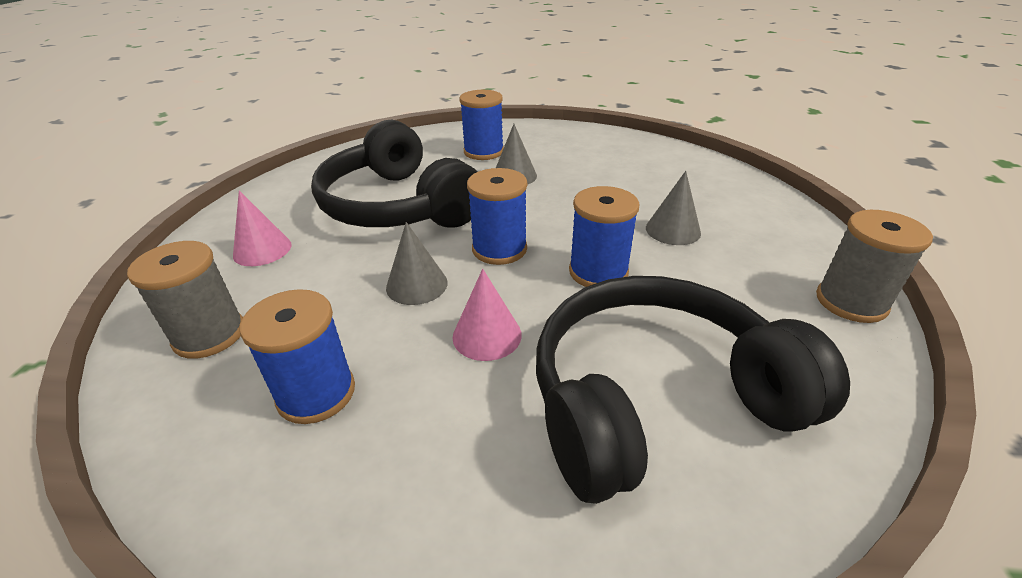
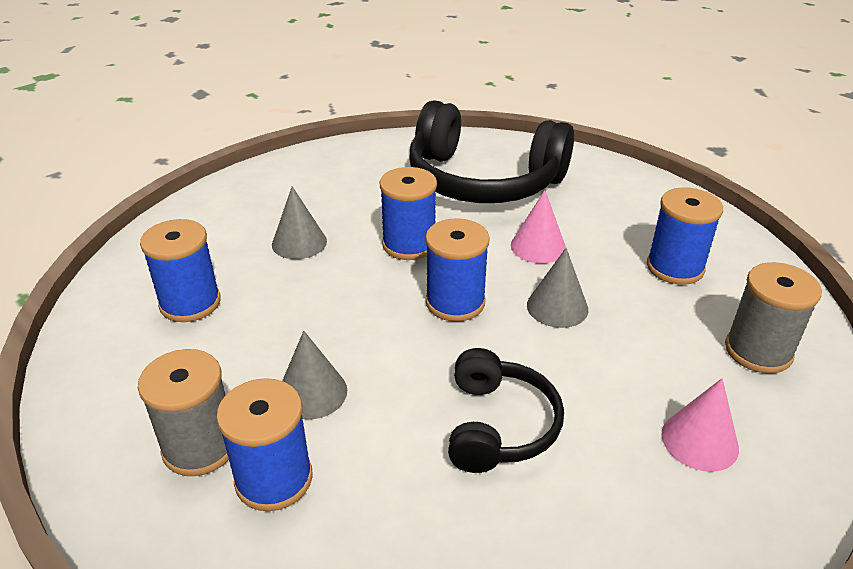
camera: 140 degrees left, 0 degrees up
(398, 205) = (499, 425): black headphones -> black headphones, size x0.55
(649, 174) = (190, 303): none -> blue spool
(851, 302) = (306, 160): grey spool -> grey spool (200, 447)

